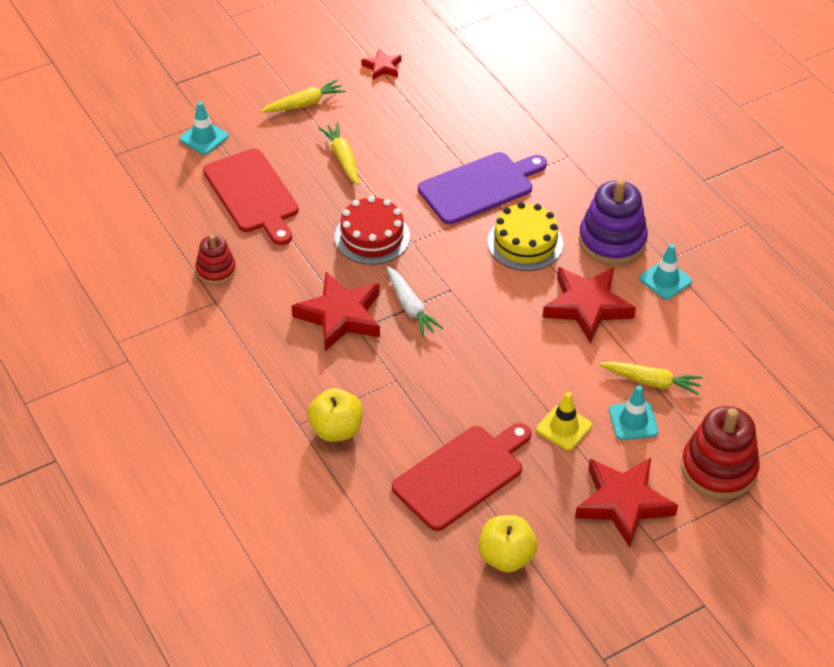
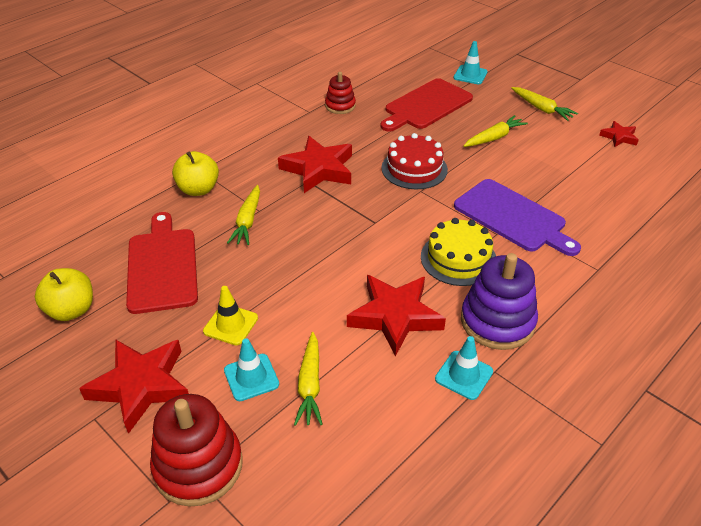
camera: 75 degrees right, 5 degrees down
(410, 307) = (344, 203): white carrot -> none
(411, 393) = (247, 221): none -> yellow carrot
(462, 475) = (162, 266): red cutting board -> red cutting board turned 135 degrees counterclockwise

